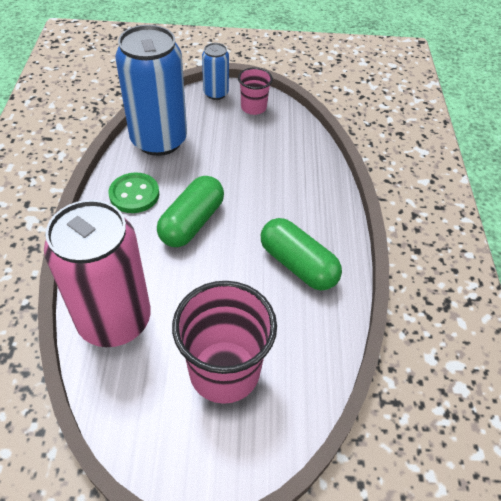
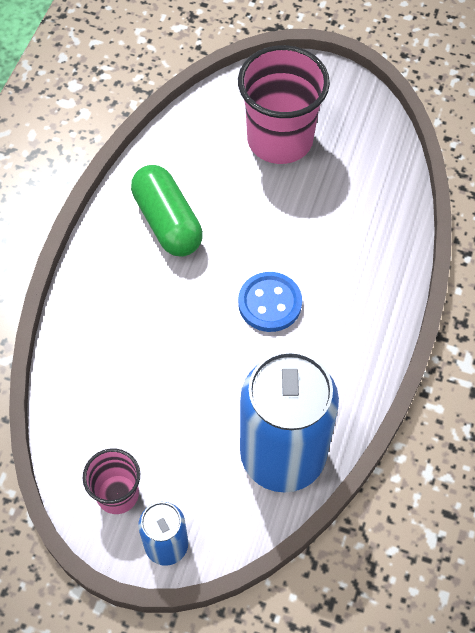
camera: 160 degrees left, 10 degrees up
(114, 320) = (375, 209): pink can -> none
(134, 194) = (333, 363): green button -> none
(192, 222) = (269, 303): green capsule -> blue button

